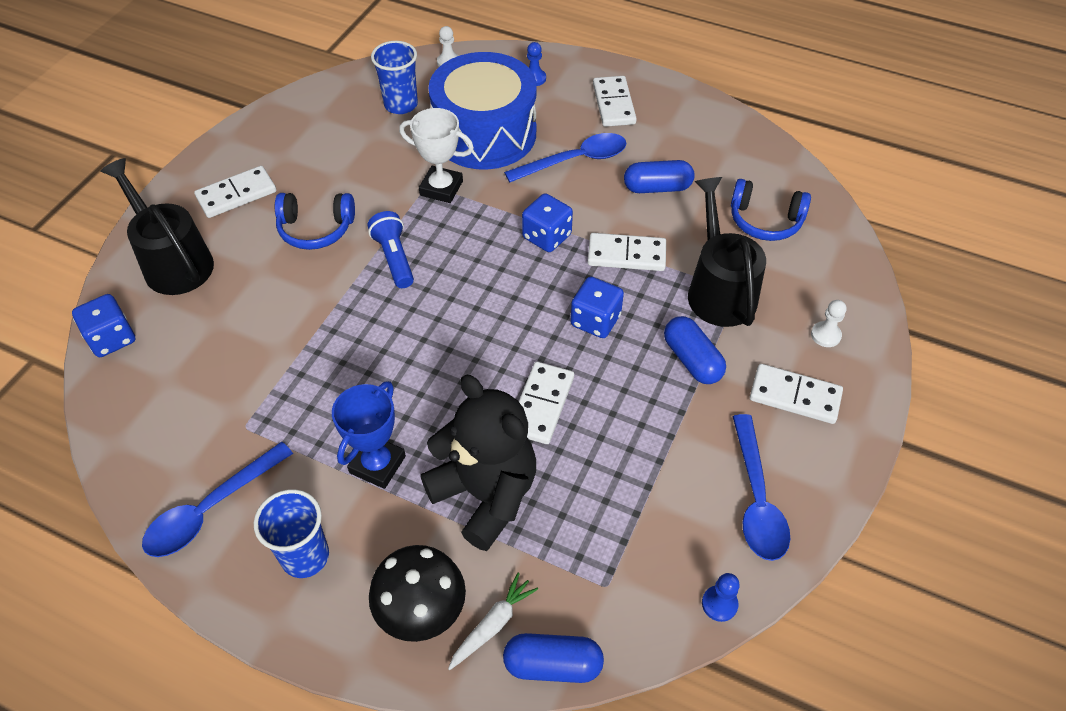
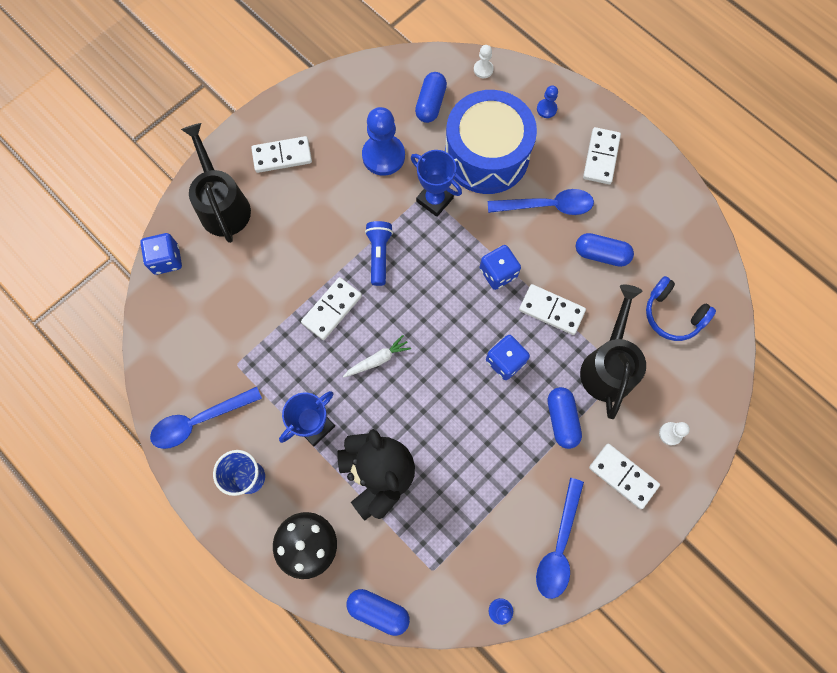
camera: 20 degrees right, 20 degrees up
(316, 229) = (330, 208): blue headphones -> none
(363, 164) = (383, 156): none -> blue pawn
(401, 104) = (431, 104): blue cup -> blue capsule
(441, 188) = (434, 200): white trophy -> blue trophy
(492, 625) = (350, 570): white carrot -> white carrot (377, 360)
(541, 405) = (440, 418): white domino -> white domino (332, 309)

